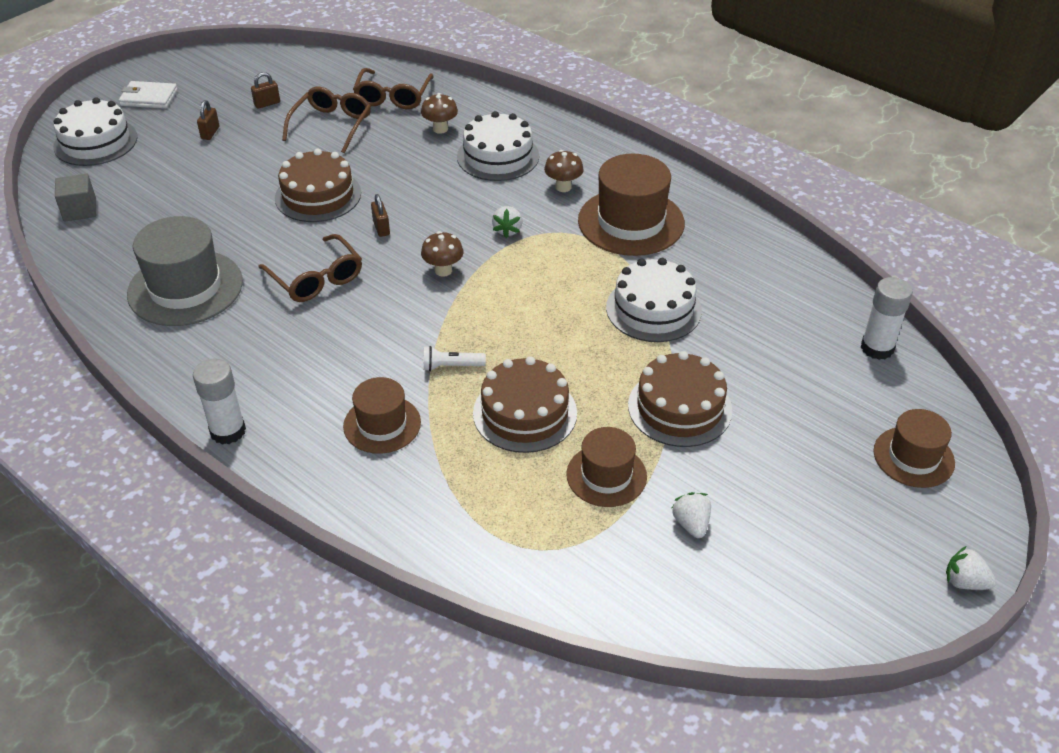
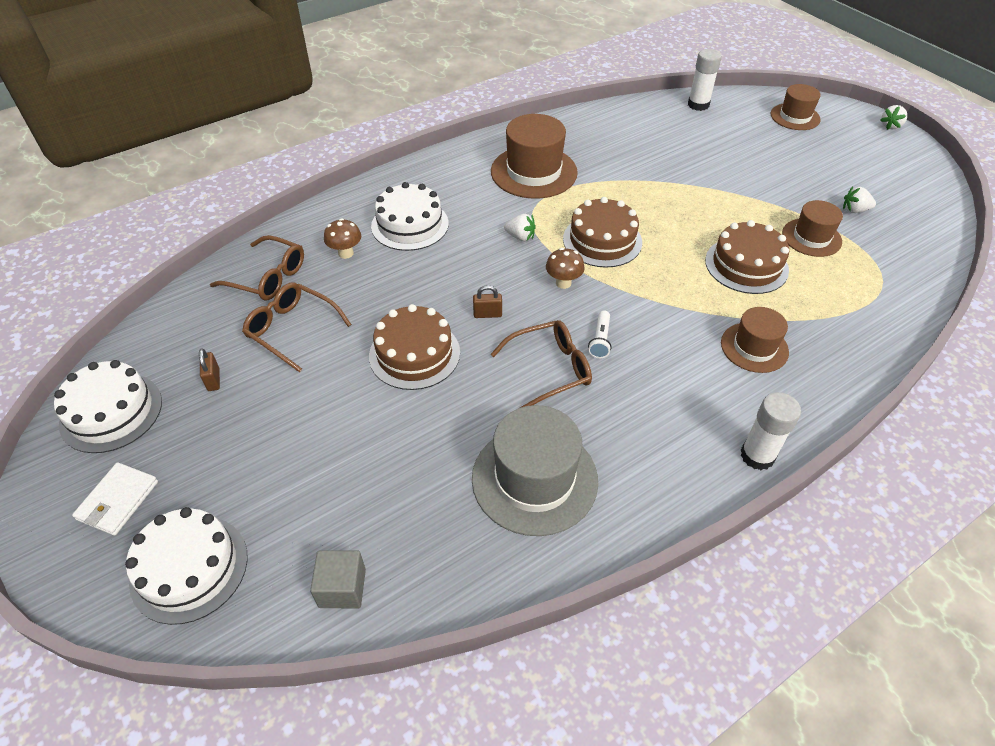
camera: 75 degrees left, 5 degrees up
(210, 133) = (243, 438): brown padlock -> none
(451, 366) = (688, 296): white flashlight -> white flashlight (600, 340)
(563, 187) = (473, 196): brown mushroom -> none
(653, 309) = (640, 182): white cake -> white cake (111, 412)
(679, 407) = (746, 192): brown cake -> brown cake (602, 240)

